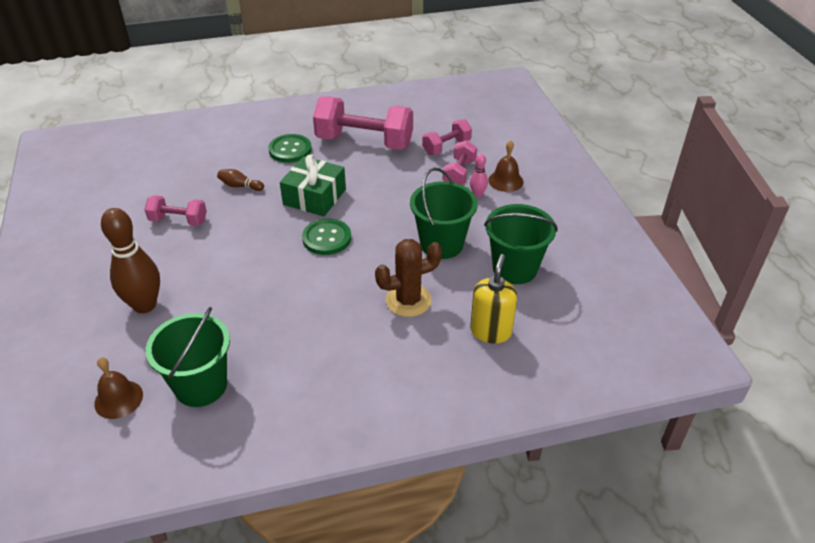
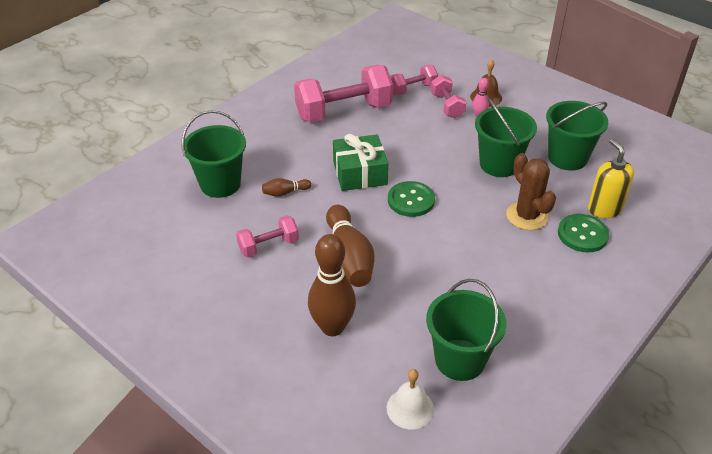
camera: 35 degrees left, 0 degrees up
(118, 399) = (410, 408): brown bell -> white bell
(204, 158) = (220, 184): none -> green bucket
(221, 260) = (348, 259): none -> brown bowling pin
(290, 150) = (289, 144): green button -> green button (582, 234)
(408, 300) = (527, 216): brown cactus -> brown cactus turned 60 degrees counterclockwise
(446, 147) = (412, 89): pink dumbbell -> pink dumbbell turned 45 degrees clockwise

